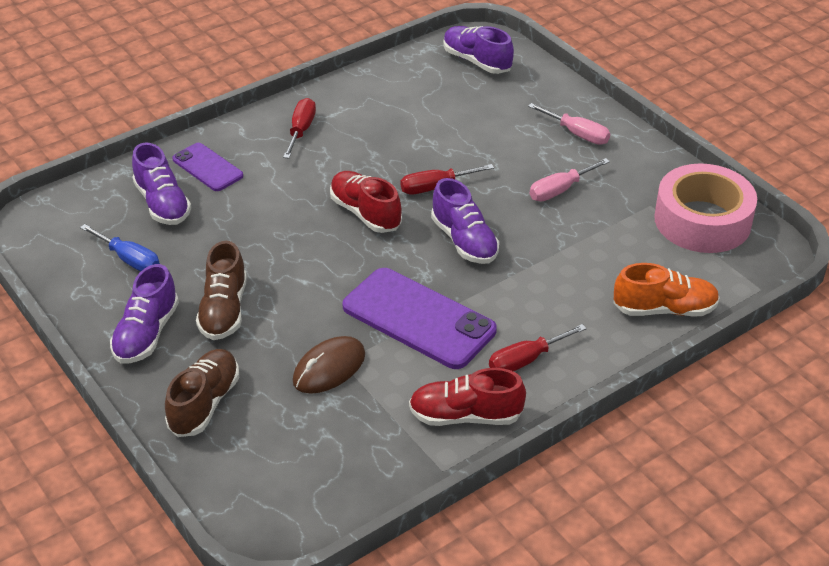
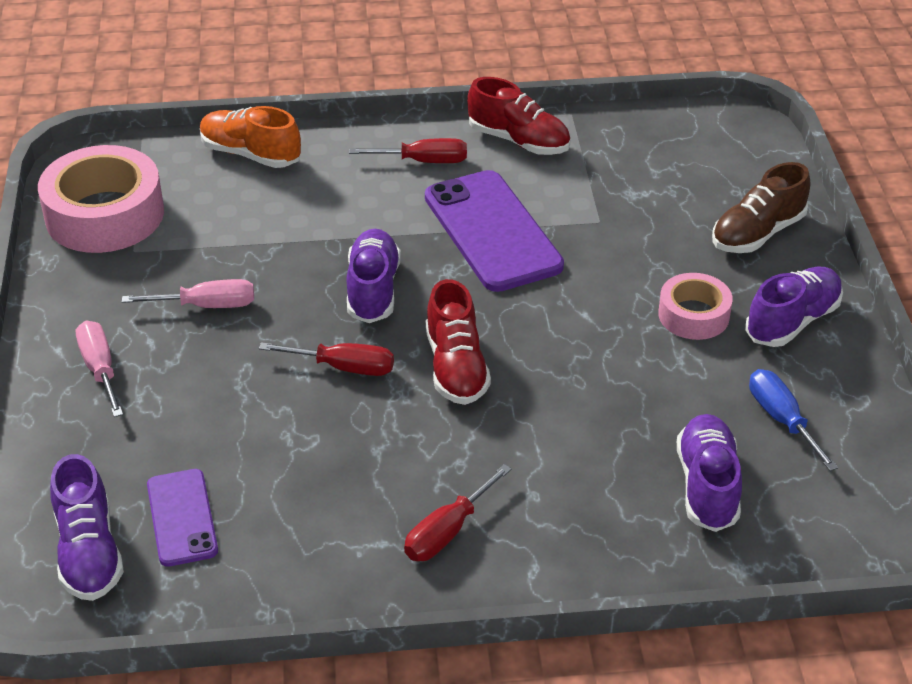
camera: 150 degrees left, 0 degrees up
(207, 167) = (617, 521): purple phone -> purple phone (182, 518)
(224, 310) = (693, 315): brown shoe -> pink tape
(329, 368) = (615, 220): brown mouse -> none

